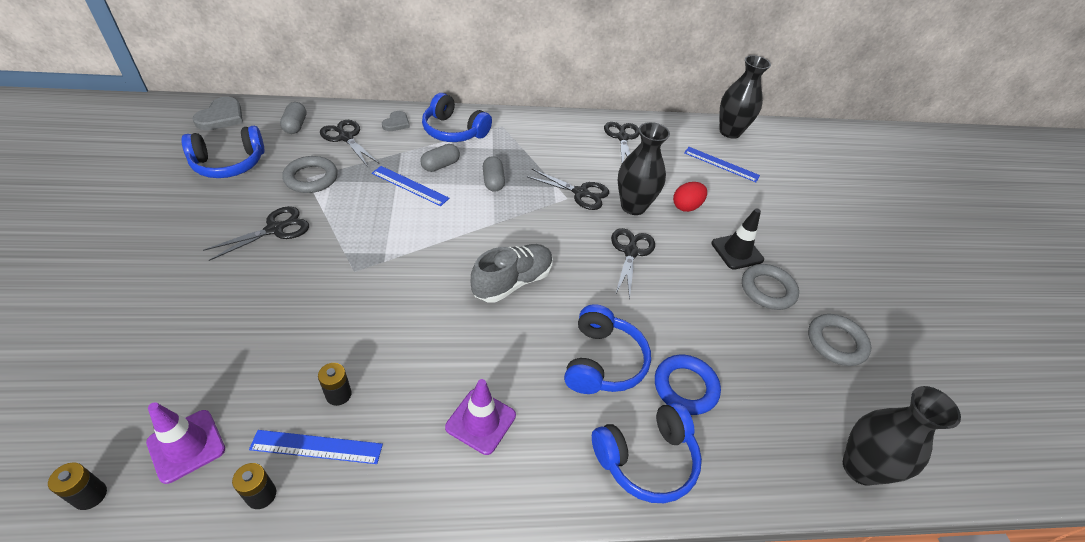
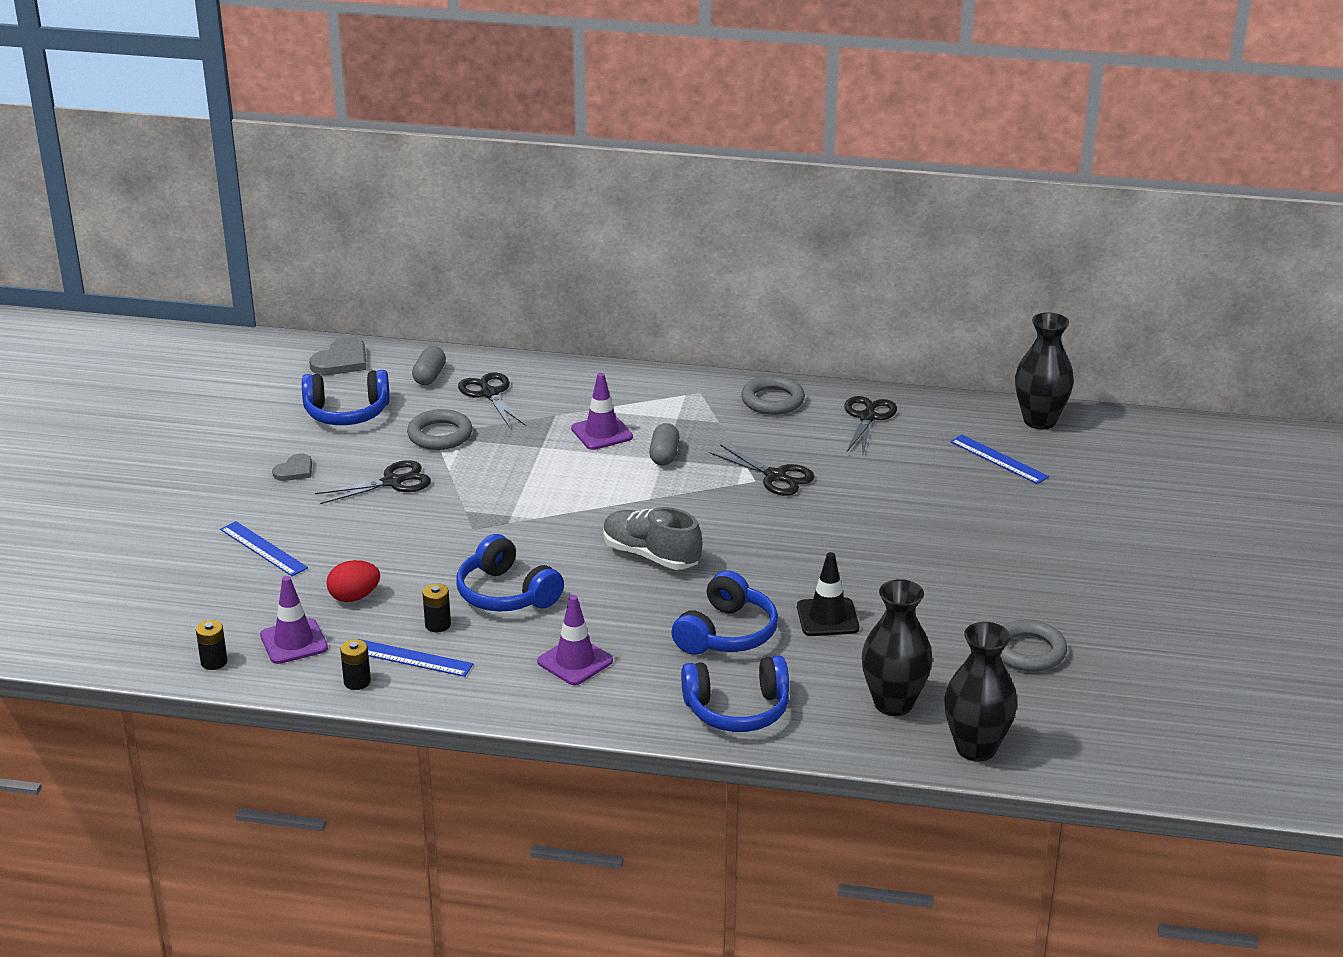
camera: 20 degrees right, 15 degrees down
(396, 123) = (558, 381): grey heart -> grey heart (294, 470)
(410, 185) = (557, 451): blue ruler -> blue ruler (263, 548)
(440, 165) = (602, 433): grey capsule -> purple traffic cone
(454, 131) = (631, 395): blue headphones -> blue headphones (506, 594)
(512, 282) = (651, 556): grey shoe -> grey shoe turned 120 degrees counterclockwise
(630, 252) = (812, 542): black scissors -> none
(633, 206) = (840, 496): black vase -> black vase (893, 704)
(685, 387) = (812, 664): blue ring -> none
(686, 206) = (915, 503): red egg -> red egg (354, 597)
(737, 251) = (956, 555): black traffic cone -> black traffic cone (827, 617)
(767, 290) = (972, 595): grey ring -> grey ring (772, 400)

